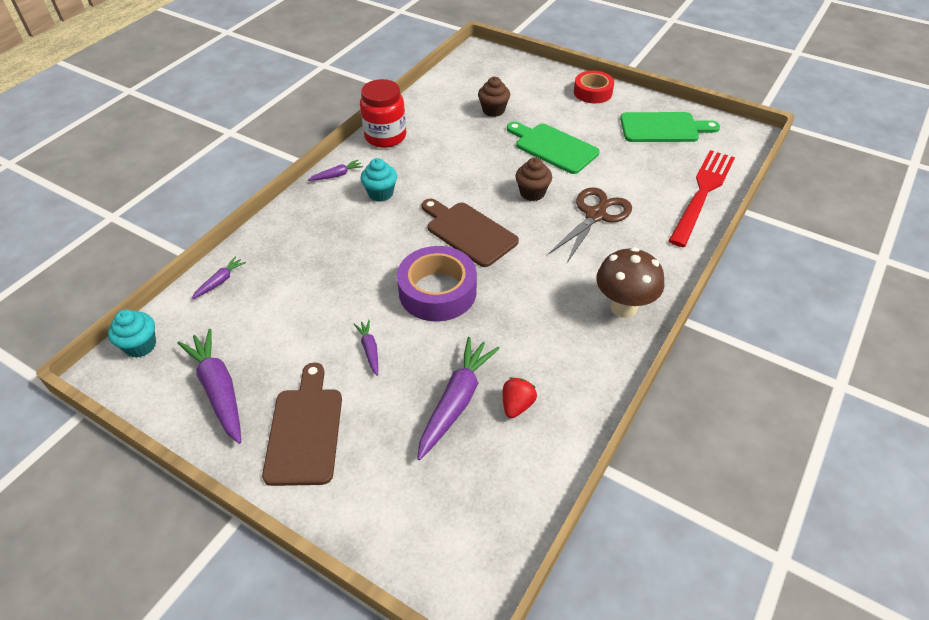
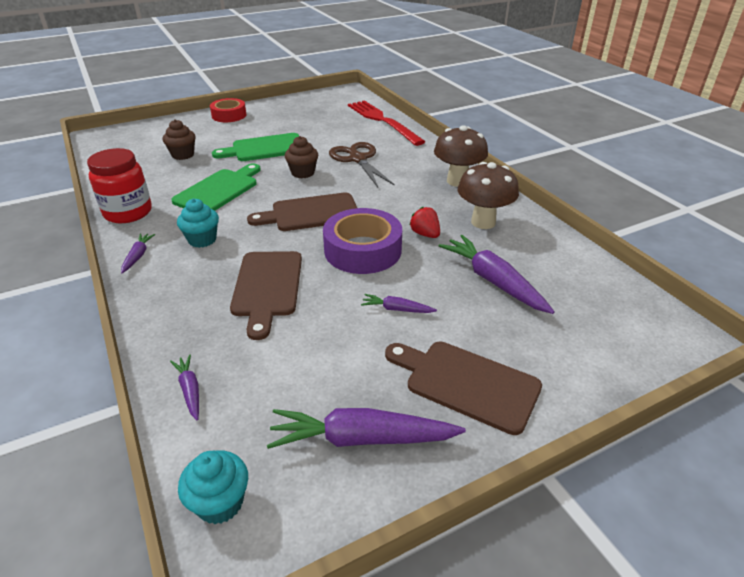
camera: 60 degrees left, 10 degrees down
(347, 260) = (267, 287): none -> brown cutting board
(517, 405) = (516, 254): red strawberry -> red strawberry (425, 234)
(556, 358) = (483, 222): none -> brown mushroom
(663, 128) = (304, 109): green cutting board -> green cutting board (219, 190)

